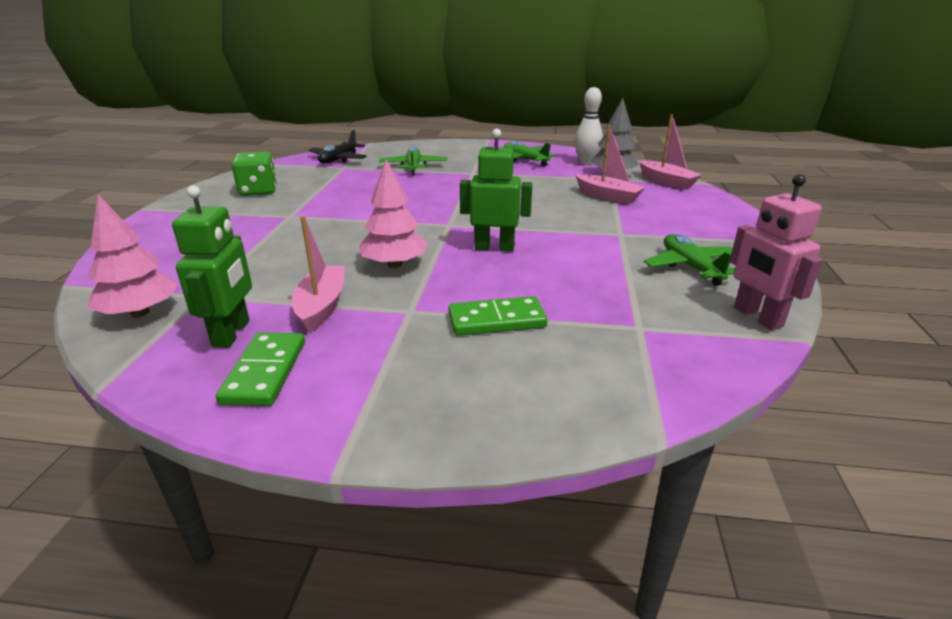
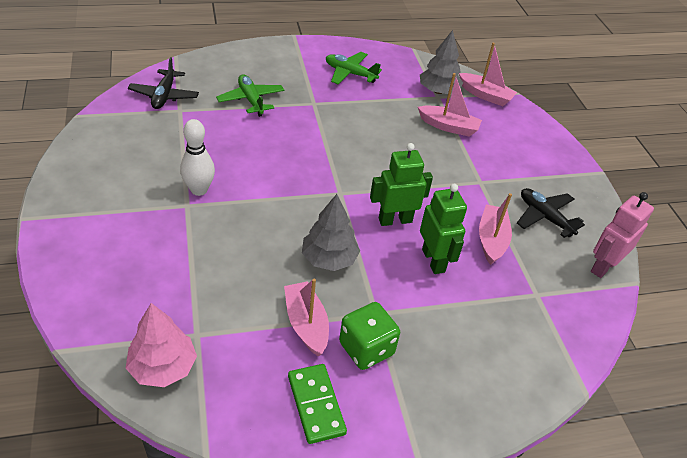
camera: 25 degrees left, 15 degrees up
(232, 333) = (260, 372): green robot -> green robot (433, 260)
(258, 191) = (123, 168): green dice -> green dice (366, 348)
(394, 264) = (329, 259): pink tree -> grey tree
(496, 320) = (442, 309): green domino -> none
(586, 162) = (406, 71): white bowling pin -> white bowling pin (199, 190)
(604, 275) = (491, 240): none -> pink boat
(690, 267) = (545, 217): green plane -> black plane
(757, 317) = (603, 266): pink robot -> pink robot turned 90 degrees clockwise

